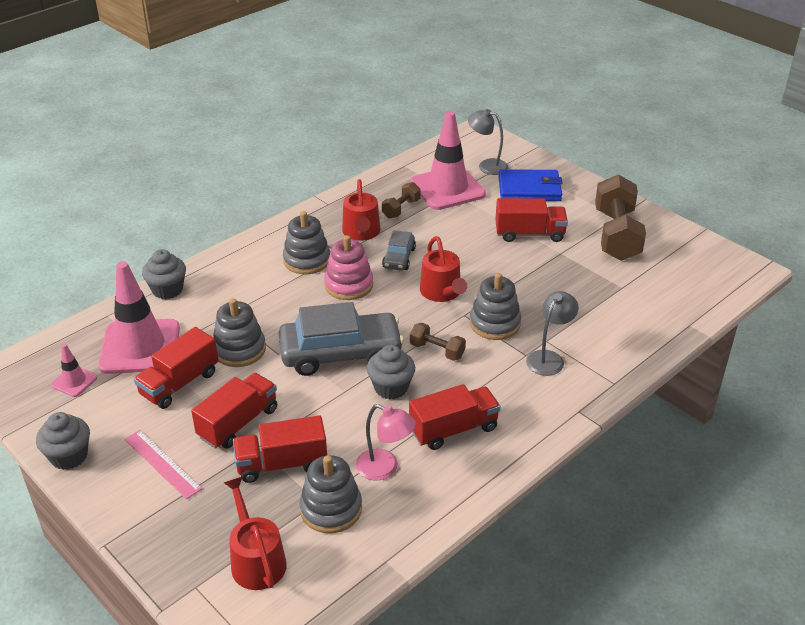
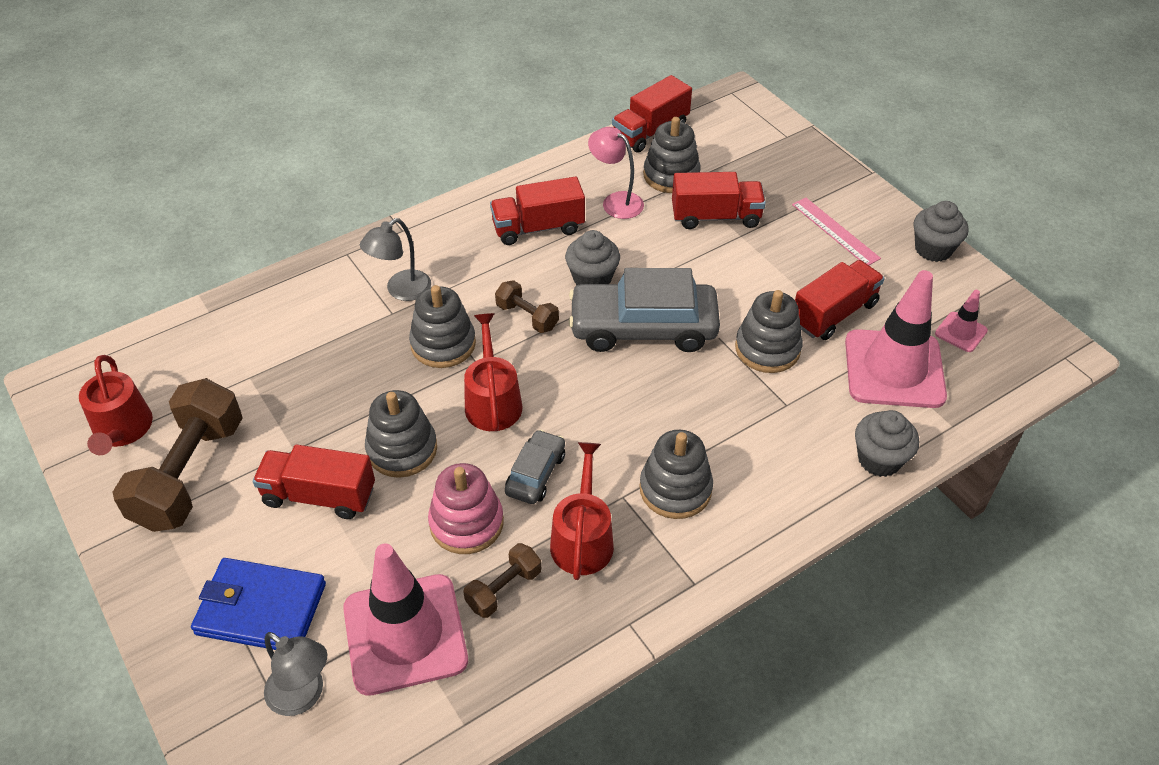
camera: 170 degrees left, 10 degrees up
(238, 423) = (762, 261): red truck -> red truck (650, 132)
(256, 560) = (738, 147): red watering can -> red watering can (122, 430)
(349, 285) = (618, 432): pink stacking toy -> pink stacking toy (466, 523)
(491, 260) = (402, 449): none -> grey stacking toy

